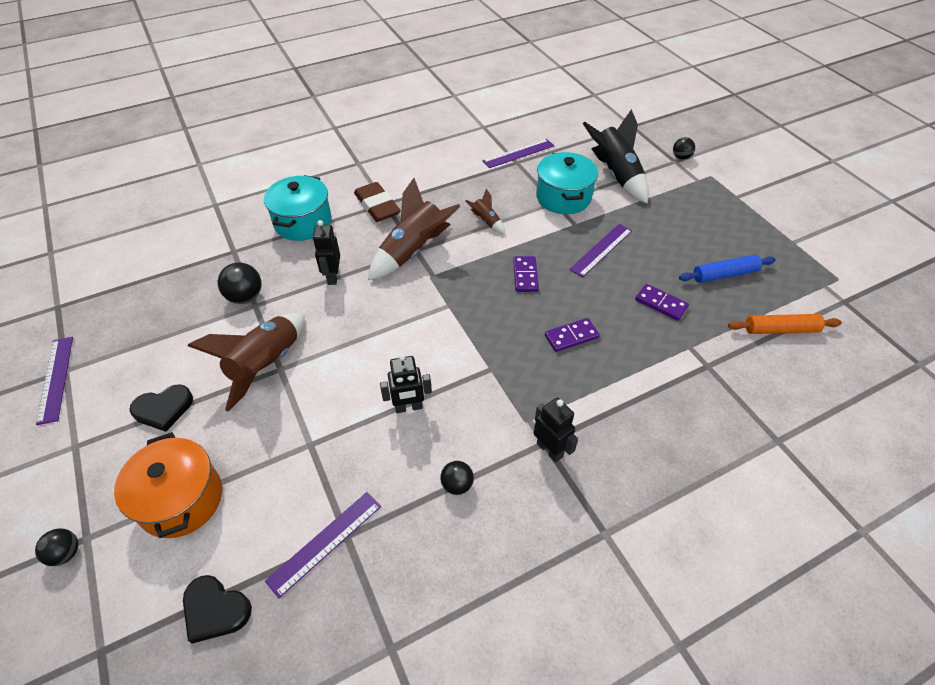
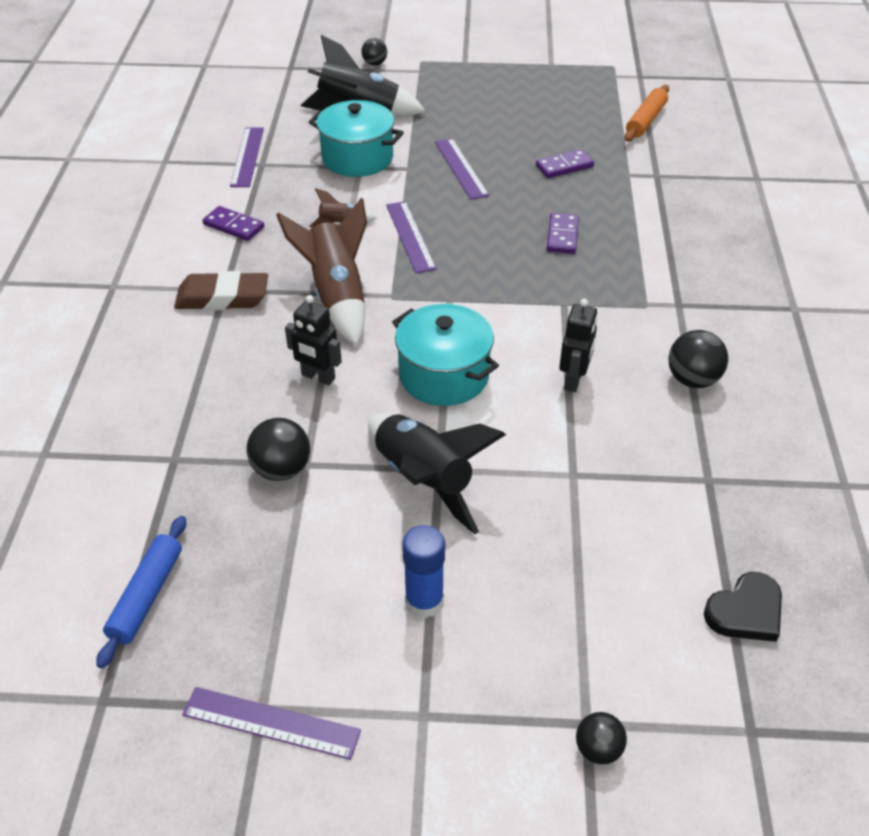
camera: 60 degrees left, 5 degrees down
(163, 409) = (424, 601): black heart -> blue glue stick
(181, 499) = (582, 612): orange pot -> none
(266, 365) = (423, 480): brown rocket -> black rocket
(303, 222) = (184, 373): turquoise pot -> turquoise pot (444, 375)
(325, 542) = (708, 498): purple ruler -> purple ruler (410, 236)
(457, 485) = (692, 379): black ball -> black ball, size x1.55
(525, 275) = (453, 230): purple domino -> purple domino (234, 226)
(550, 450) = (689, 304): black robot -> none
(724, 274) = (558, 116): blue rolling pin -> blue rolling pin (146, 596)

